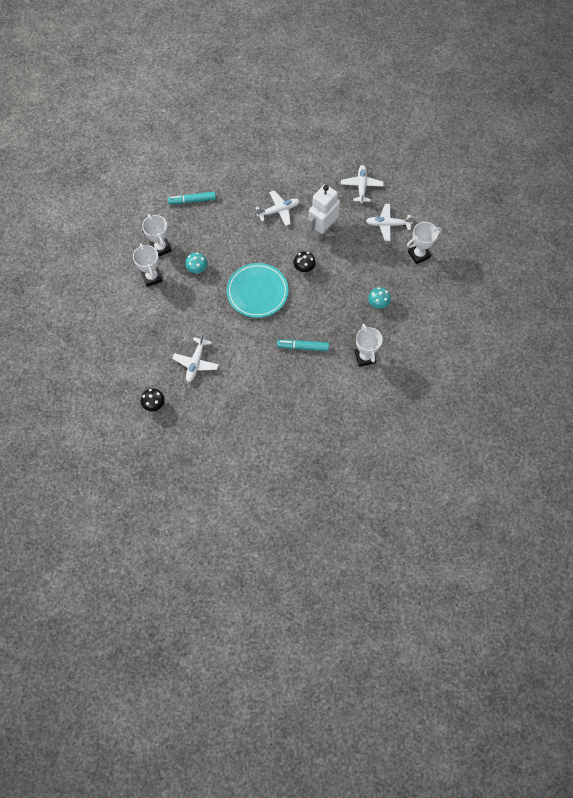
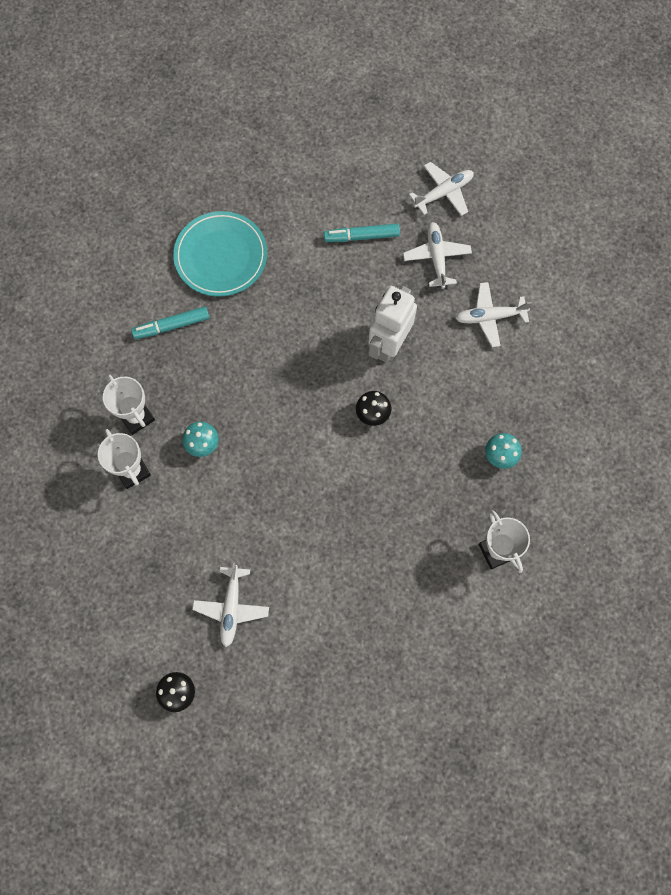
camera: 10 degrees left, 5 degrees up
(257, 292) = (306, 468): turquoise plate -> turquoise plate (221, 256)
(279, 210) = (314, 320): white plane -> white plane (443, 192)
(303, 347) = (396, 551): turquoise marker -> turquoise marker (361, 236)
(419, 254) = (548, 360): white trophy -> none

